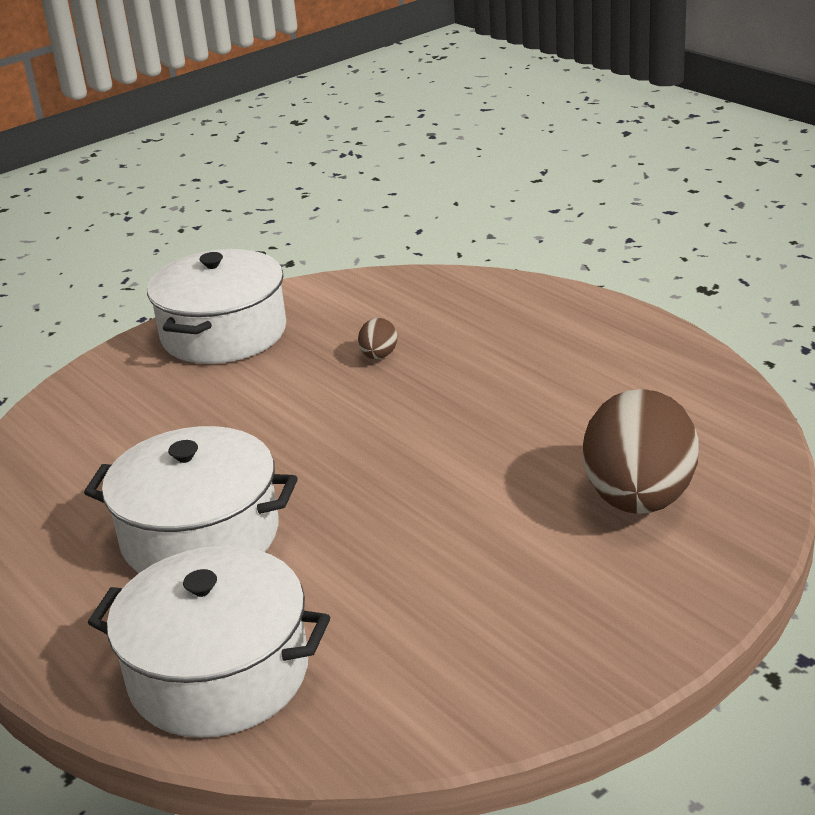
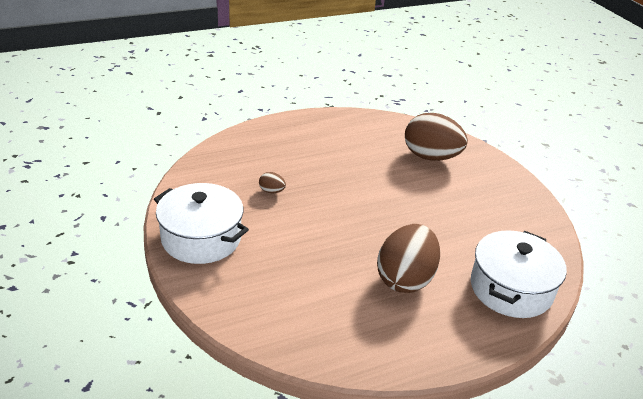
camera: 80 degrees left, 5 degrees up
(200, 536) = (405, 279): white pot -> brown egg

